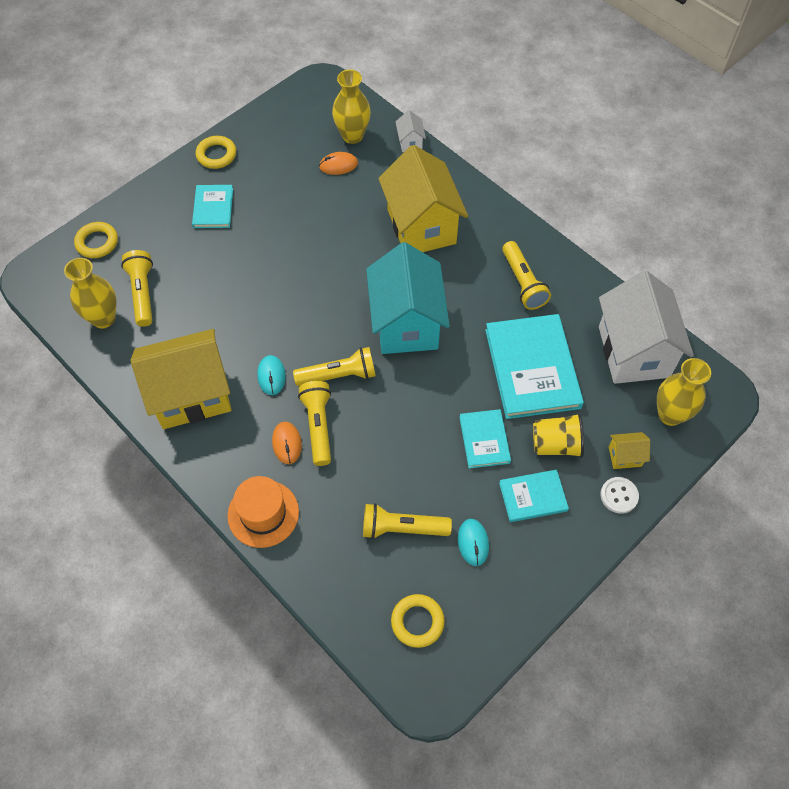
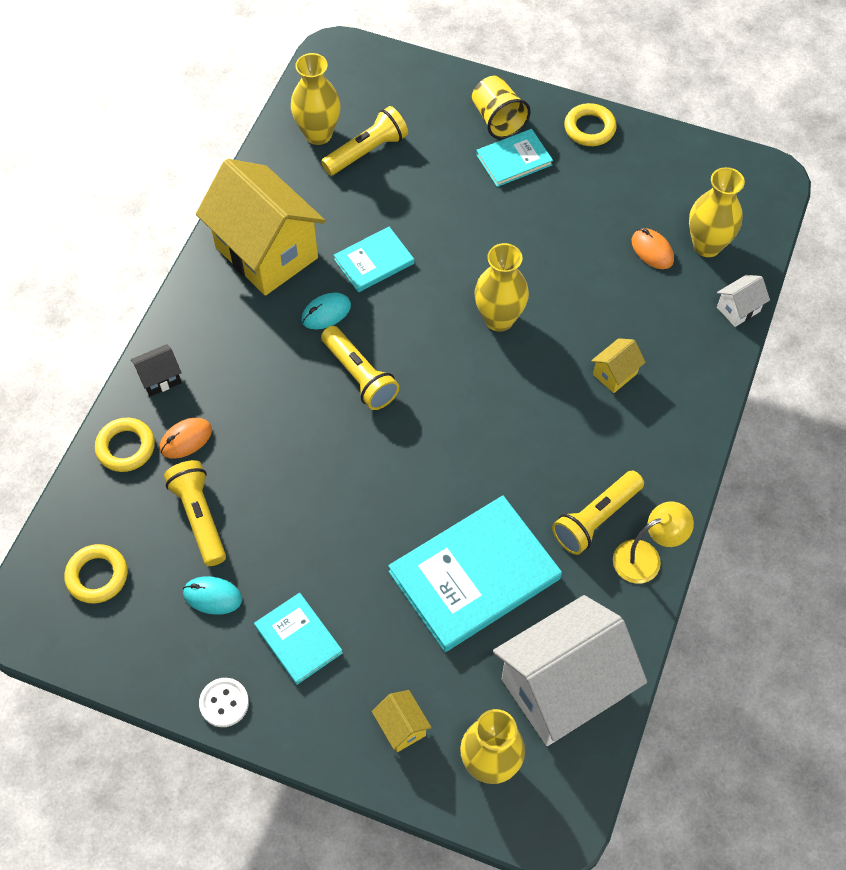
camera: 65 degrees right, 0 degrees up
(97, 242) = (407, 82): yellow ring -> yellow ring (126, 447)
(263, 513) = (160, 378): orange hat -> black house
(287, 443) = (251, 363): orange mouse -> orange mouse (186, 439)
(318, 426) = (286, 384): yellow flashlight -> none
(341, 272) = (499, 319): none -> yellow vase
(406, 323) = (465, 415): turquoise house -> none
(421, 226) = (615, 374): yellow house -> yellow house, size x0.41
(473, 543) = (212, 596): turquoise mouse -> turquoise mouse turned 45 degrees clockwise
(484, 440) = (349, 559): turquoise book -> turquoise book (374, 261)
(556, 444) = (380, 640): yellow cup -> yellow cup (498, 120)
(563, 268) = (646, 557): none -> yellow lamp
(619, 496) = (343, 738): white button -> white button (224, 703)

